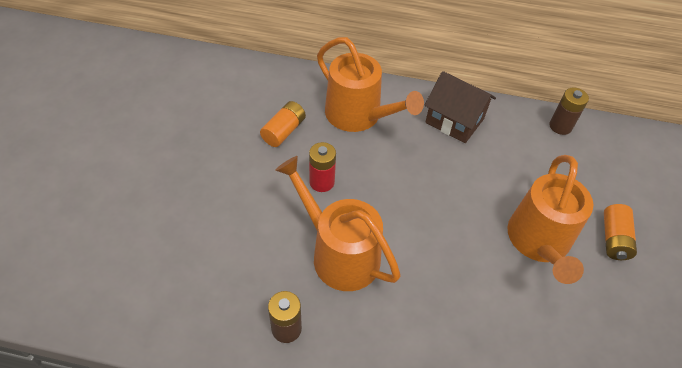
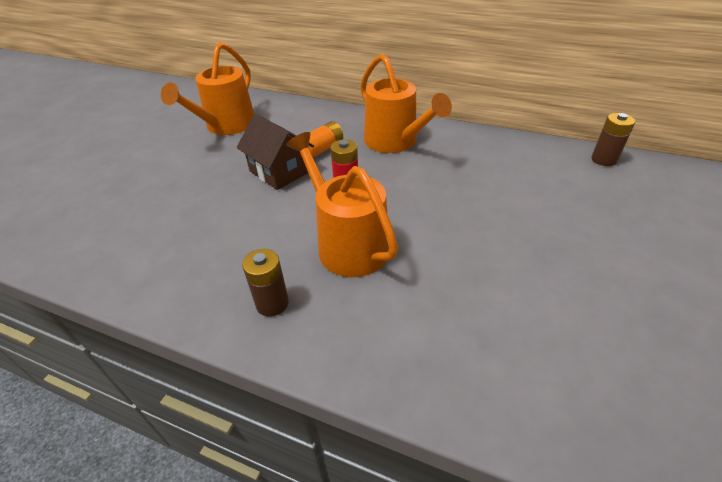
camera: 15 degrees right, 10 degrees down
(454, 121) = (490, 150): brown house -> brown house (280, 171)
(539, 242) = (573, 253): orange watering can -> orange watering can (227, 126)
(614, 239) = (667, 258): orange battery -> none

